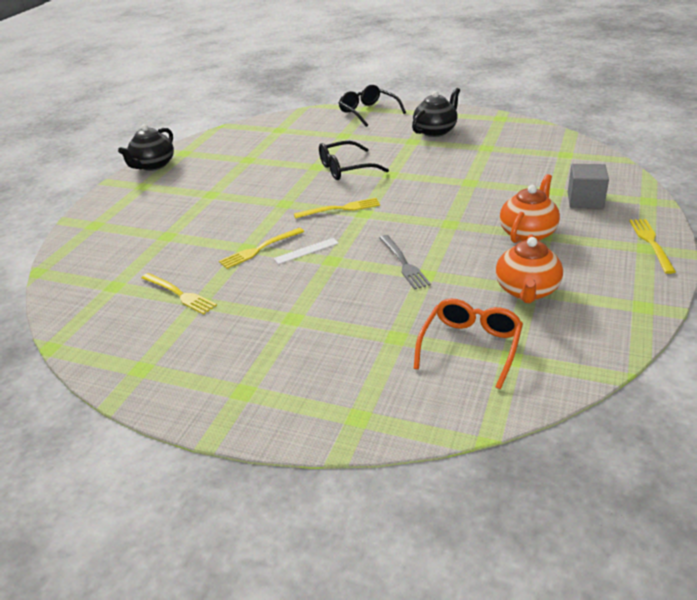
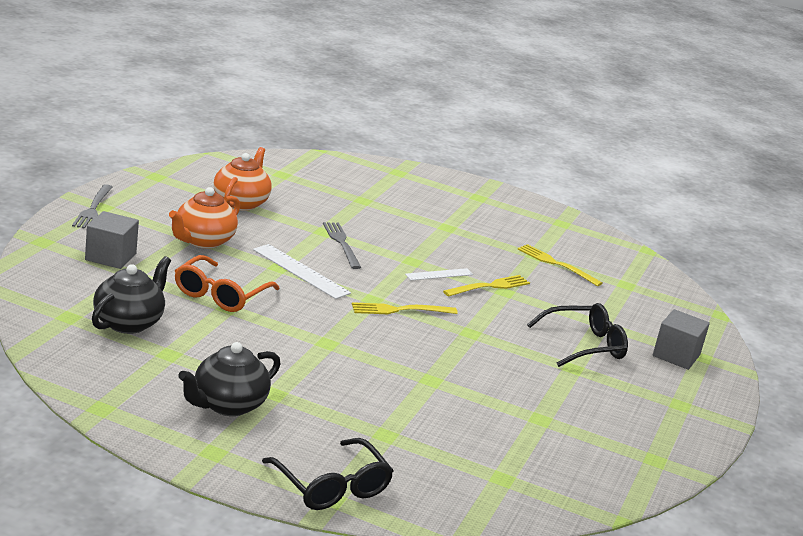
camera: 175 degrees right, 10 degrees down
(117, 221) = (676, 355): none -> grey cube
(153, 165) = (690, 442): black teapot -> black teapot (129, 322)
(345, 169) = (388, 365): black glasses -> black glasses (584, 345)
(430, 224) = (300, 271): none -> white ruler
(470, 346) = (308, 184): orange glasses -> orange glasses (220, 294)
(651, 243) = (93, 209): yellow fork -> grey fork

